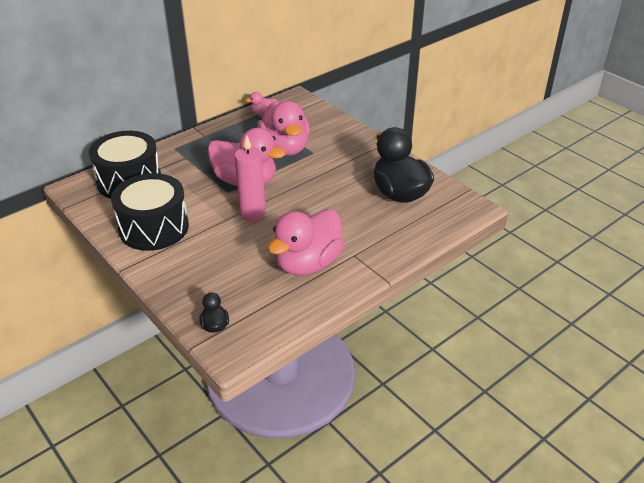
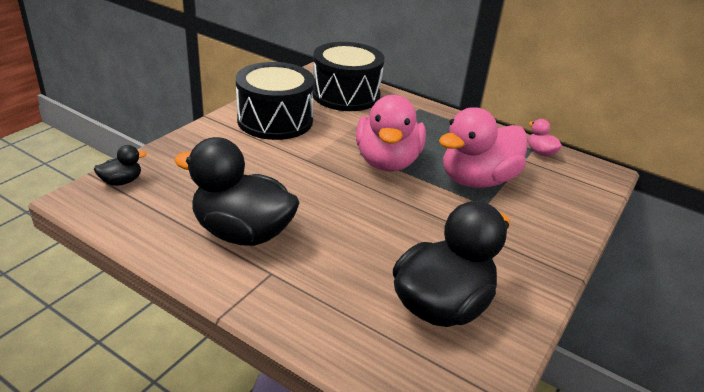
camera: 70 degrees right, 5 degrees down
(252, 214) = (325, 176): pink candle -> none
(308, 263) = (242, 233): pink duck -> black duck

